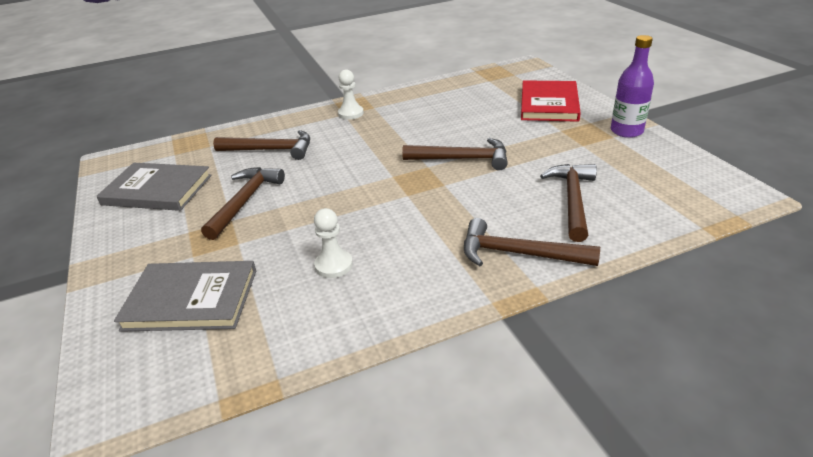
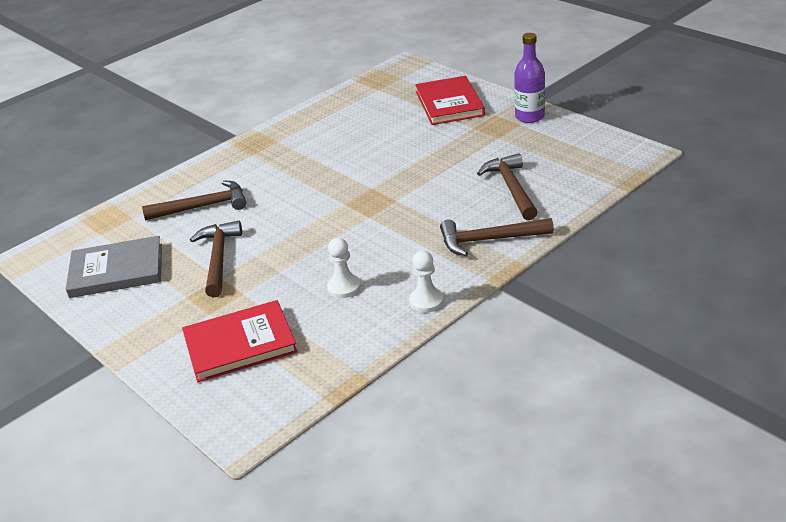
camera: 20 degrees left, 0 degrees up
(191, 299) = (240, 344): grey book -> red book
(351, 113) = (258, 152): white pawn -> white pawn (426, 301)
(462, 159) = (398, 174): brown hammer -> none

